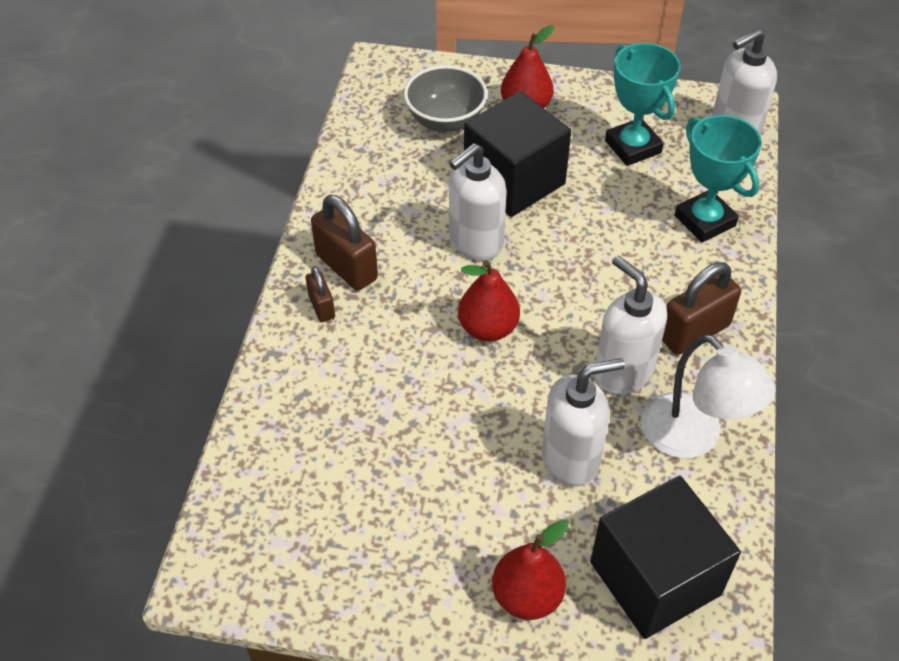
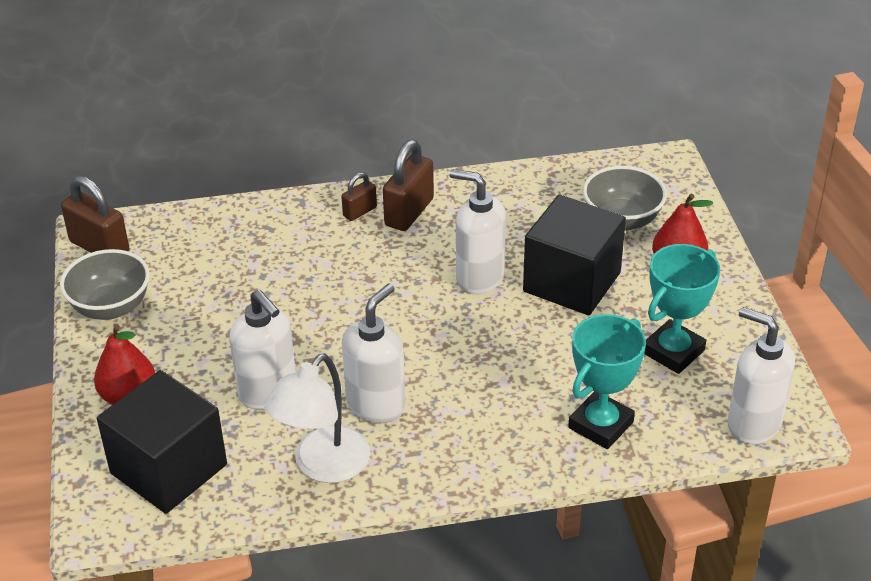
camera: 70 degrees right, 10 degrees down
(362, 586) = (111, 307): none -> grey bowl
(488, 328) = (384, 310): red pear -> none
(694, 332) = (448, 444): brown padlock -> brown padlock (99, 247)

